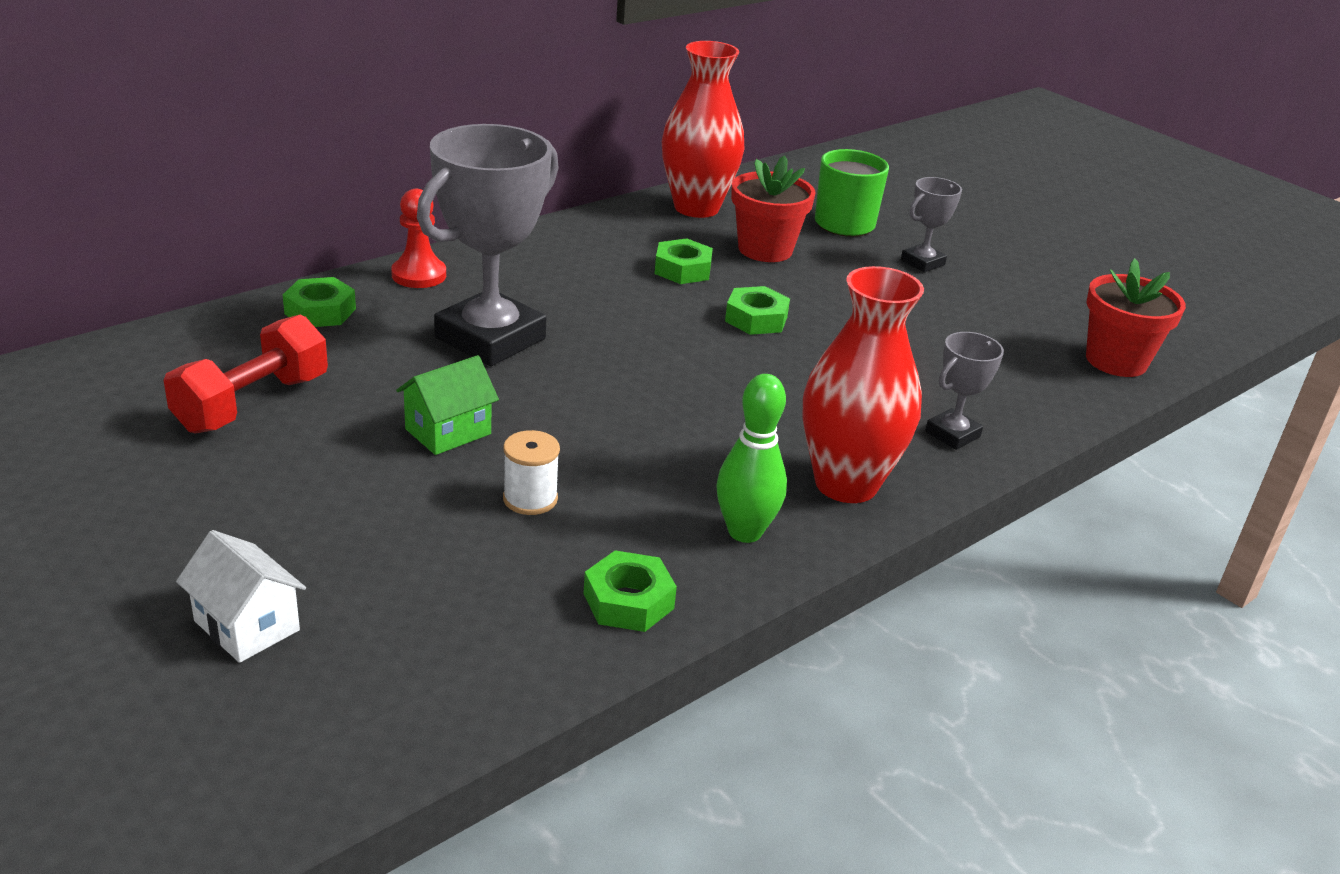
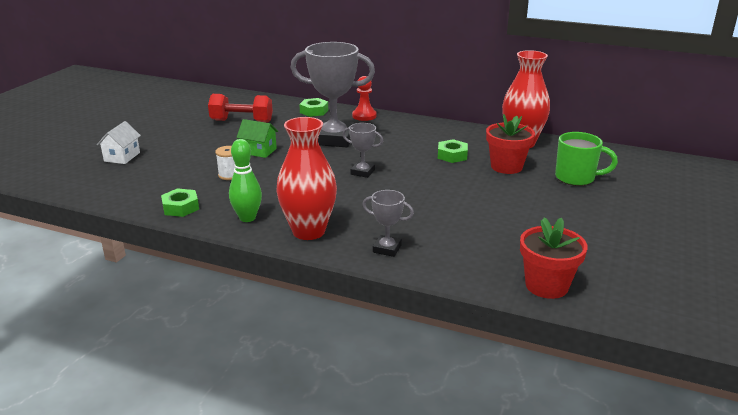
camera: 65 degrees right, 5 degrees down
(756, 319) = (431, 180): green nut -> none
(922, 262) = (568, 206): grey trophy -> grey trophy (362, 172)

